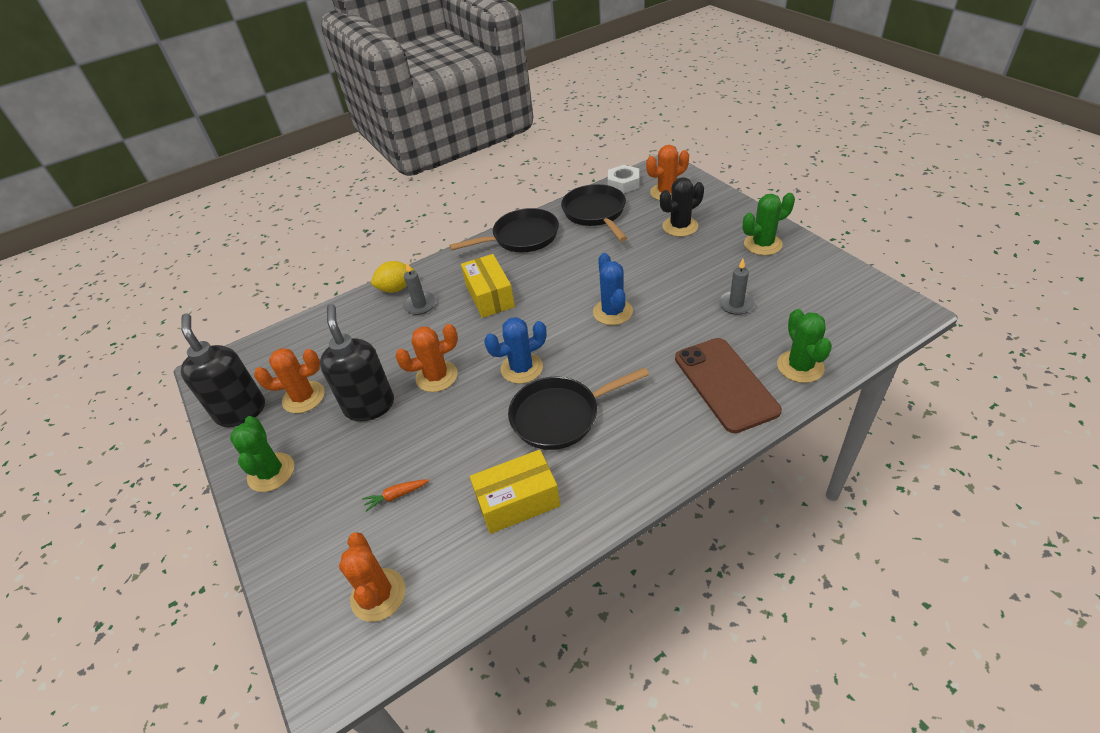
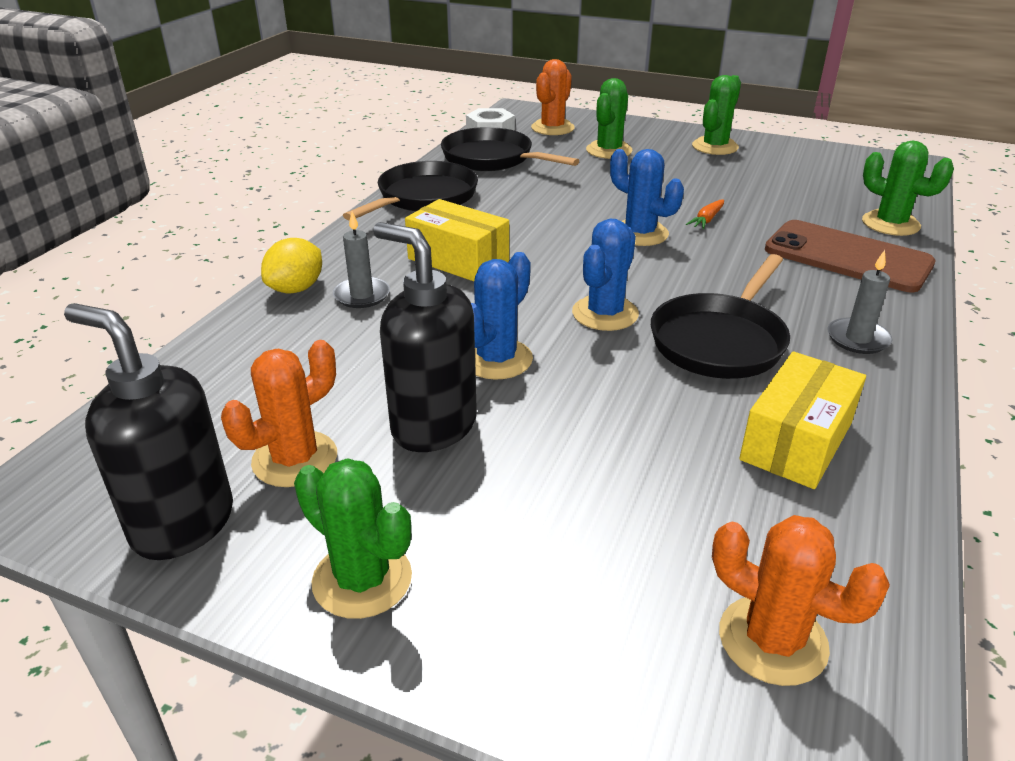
camera: 40 degrees left, 10 degrees down
(396, 496) = (626, 510): orange carrot -> orange carrot (706, 220)
(436, 376) = (496, 359): orange cactus -> blue cactus
(680, 226) = (609, 150): black cactus -> green cactus
(736, 304) = (759, 195): grey candle -> grey candle (857, 339)

